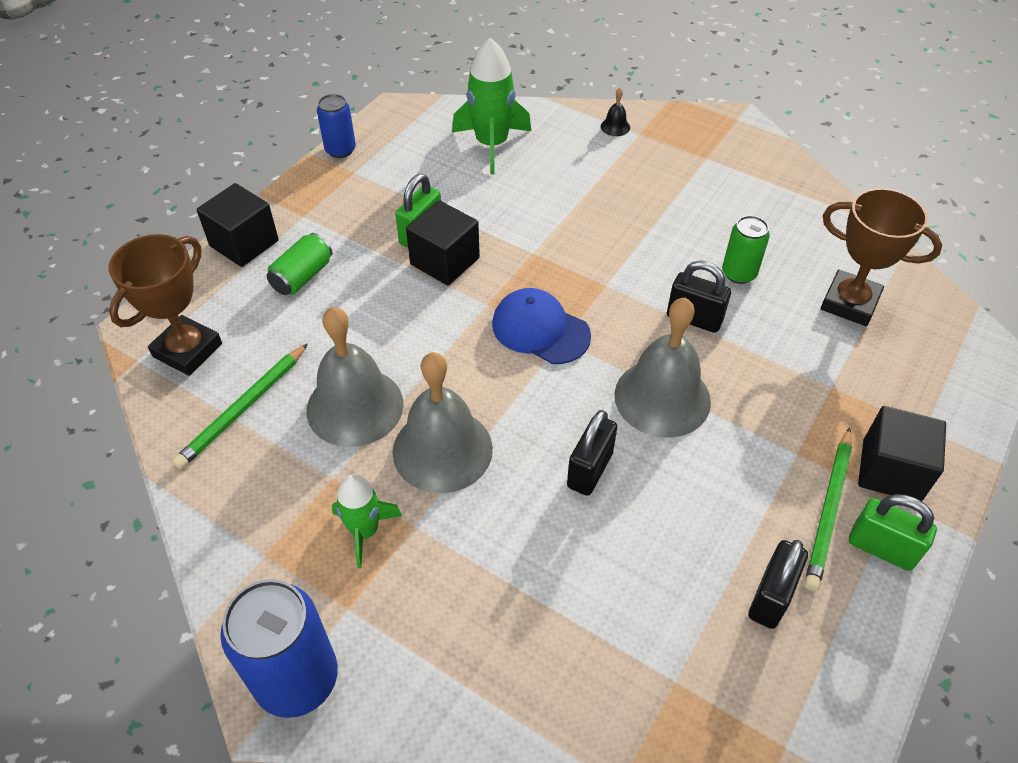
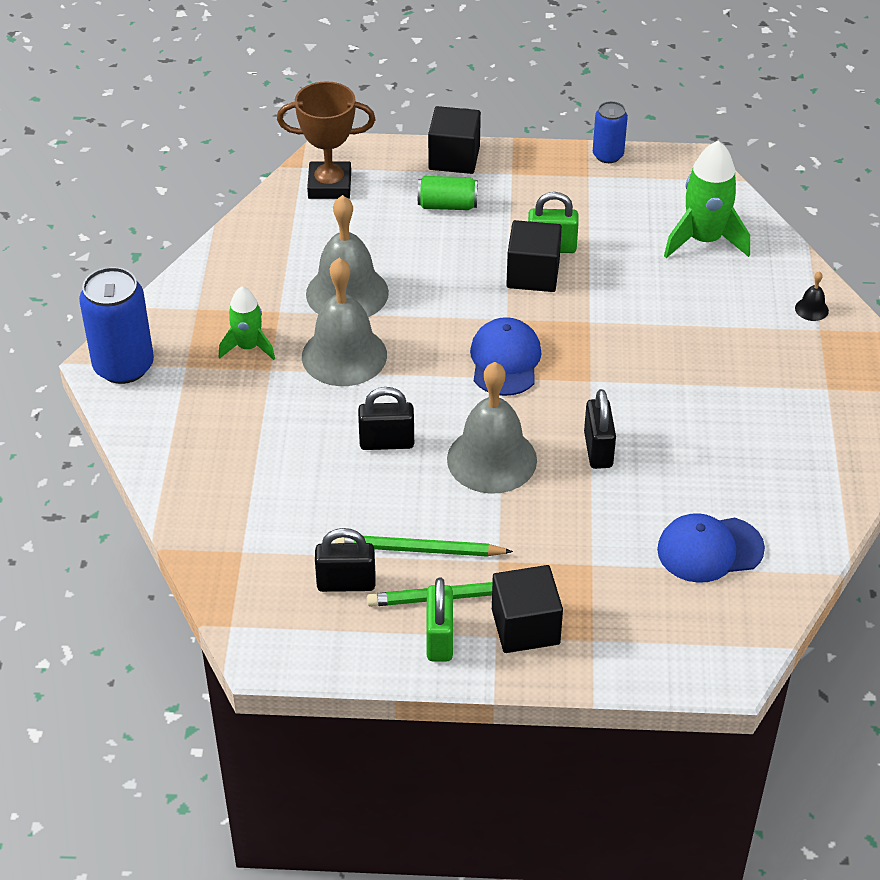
camera: 60 degrees right, 5 degrees down
(243, 408) = (302, 239): green pencil -> green pencil (419, 549)
(739, 273) = (681, 461): green can -> none
(849, 303) = (709, 549): brown trophy -> blue cap

